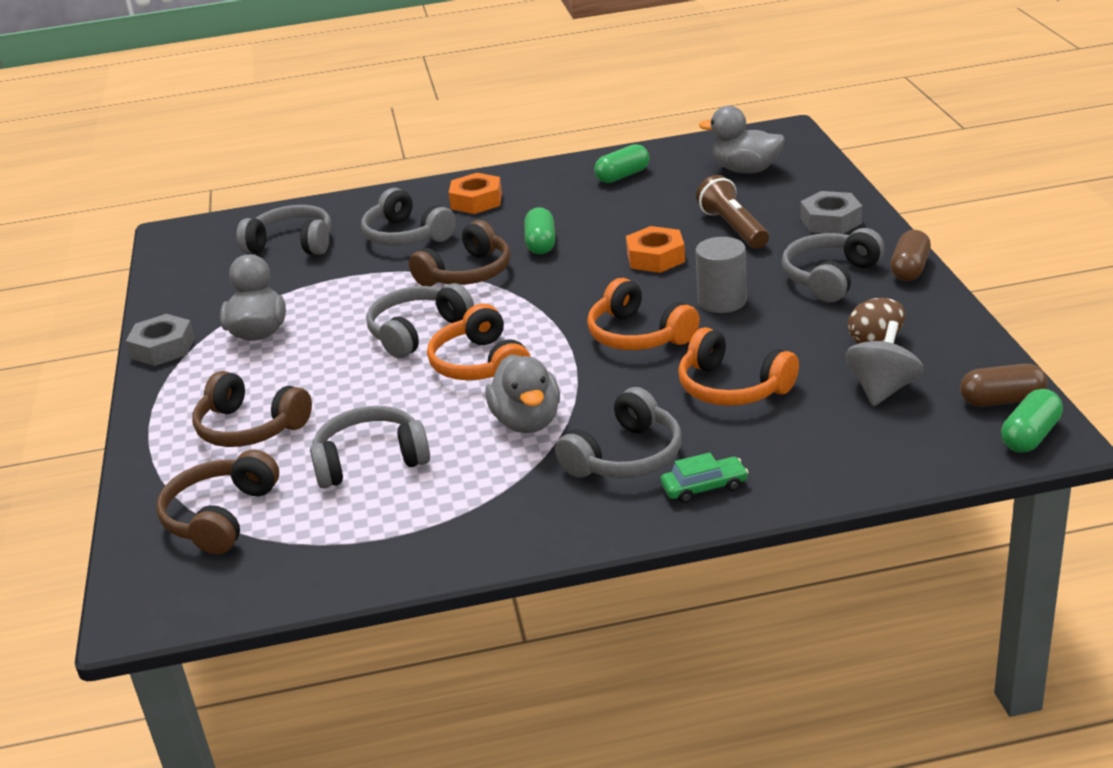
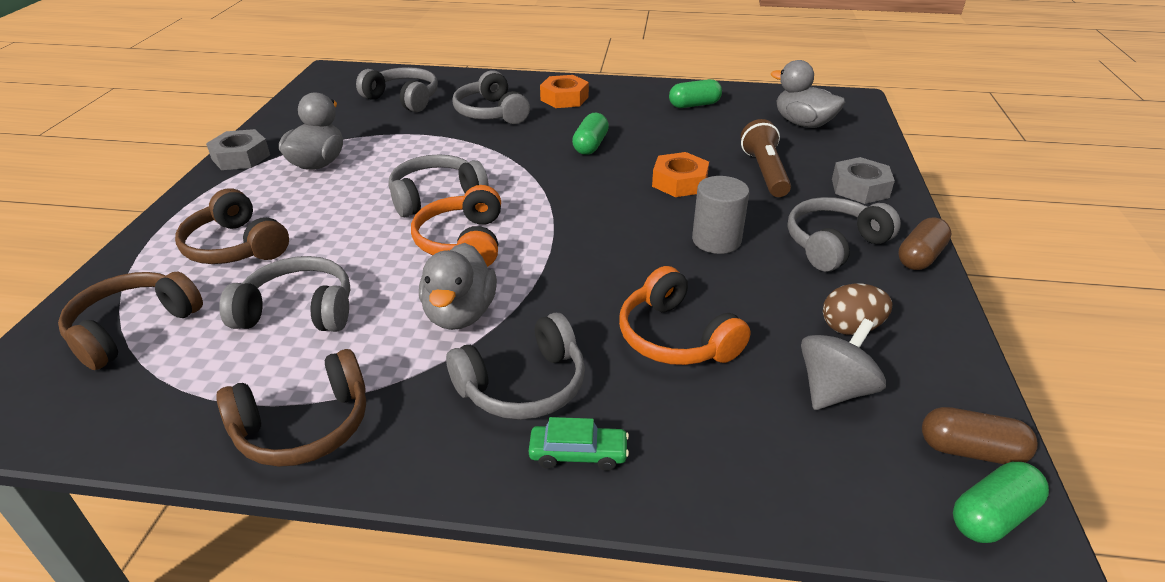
camera: 15 degrees right, 5 degrees up
(467, 273) = (513, 156): brown headphones -> brown headphones (304, 427)
(638, 335) = (619, 253): orange headphones -> none

